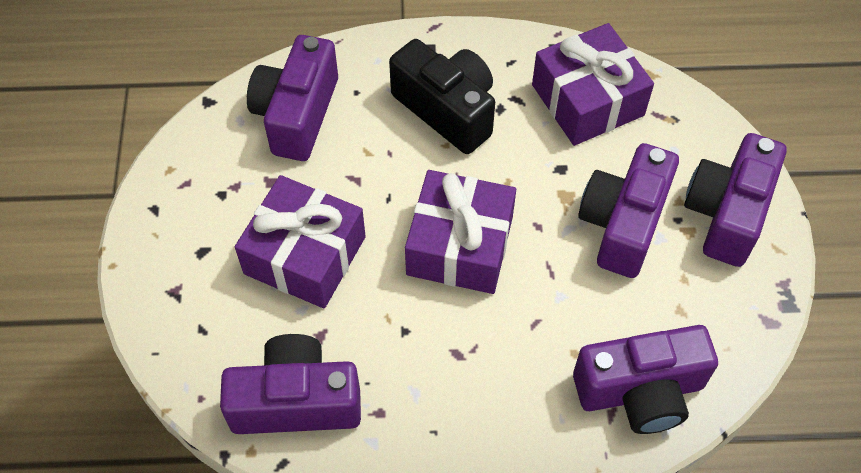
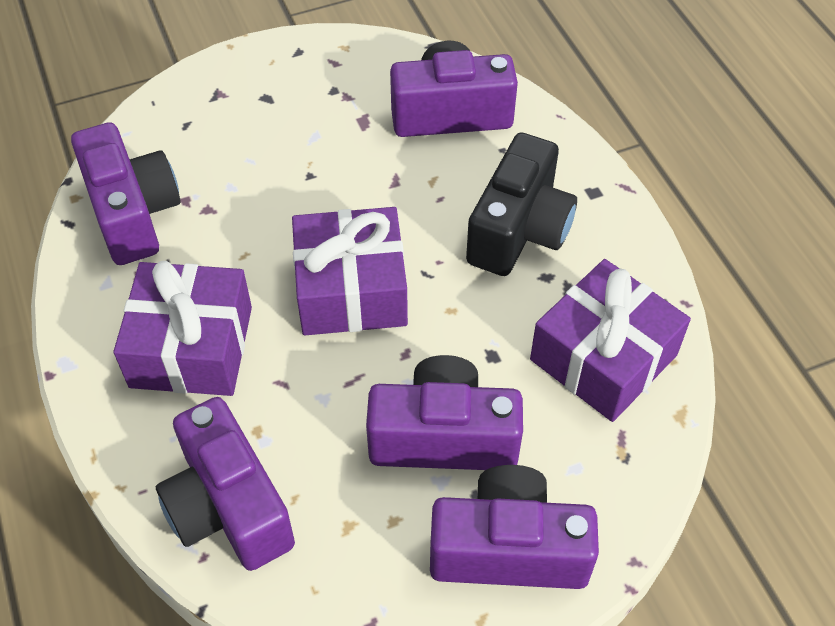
camera: 70 degrees right, 5 degrees down
(305, 255) = (290, 170): purple gift -> purple gift (191, 347)

